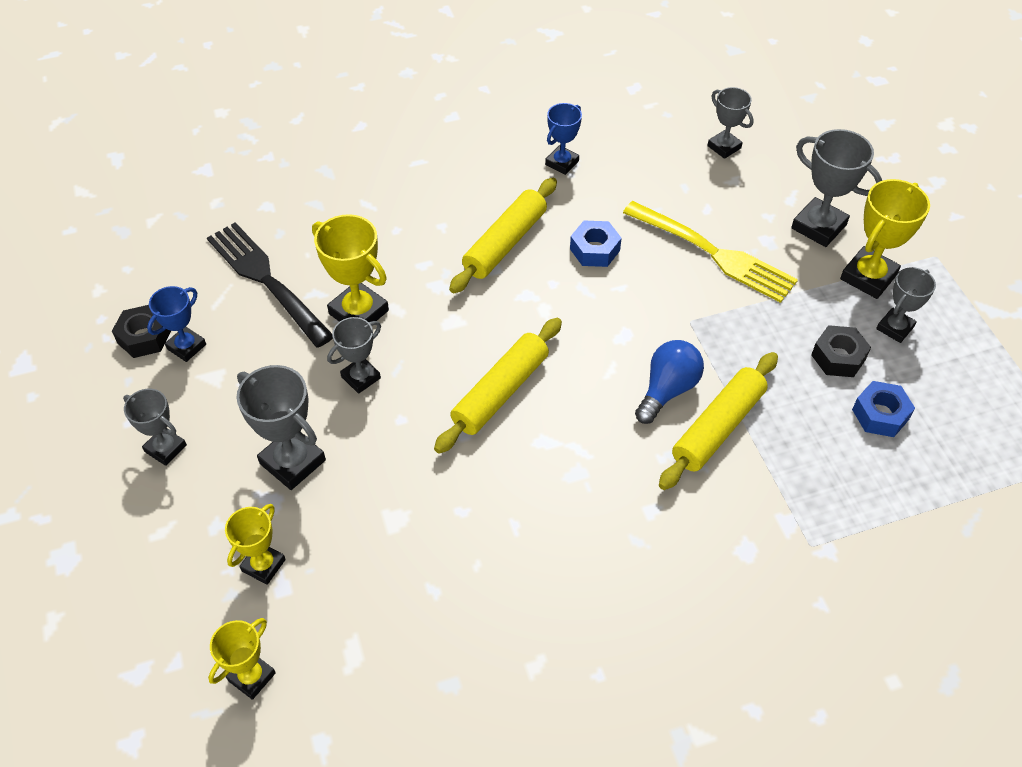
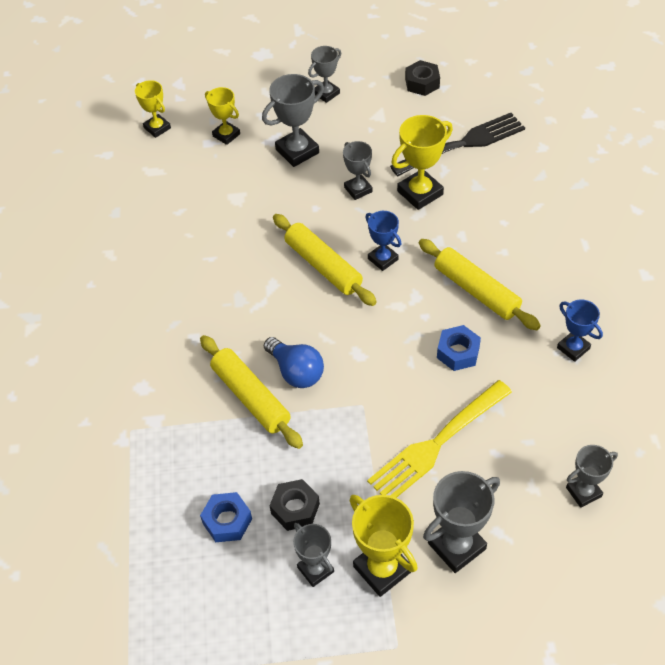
camera: 105 degrees right, 0 degrees up
(186, 347) = (408, 103): blue trophy -> blue trophy (383, 259)

